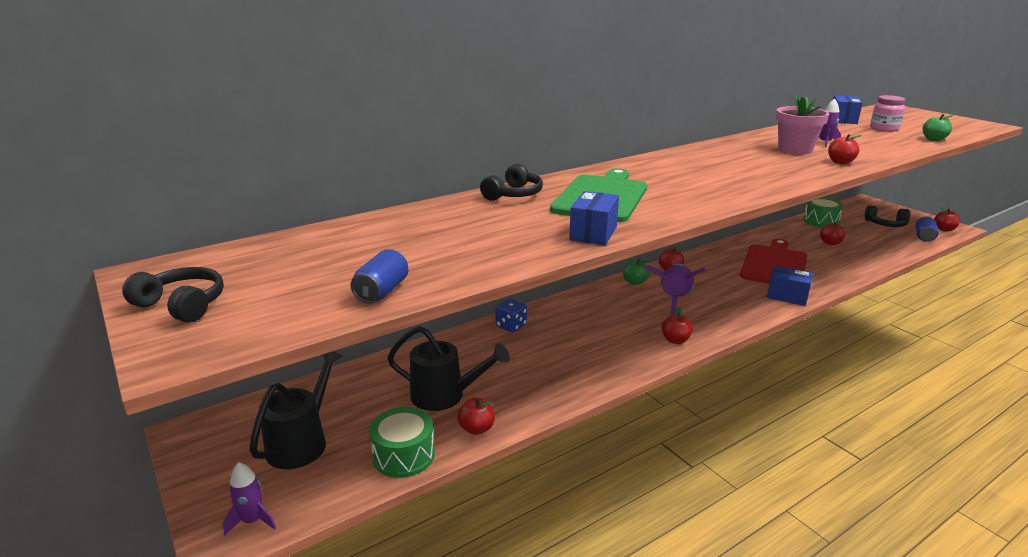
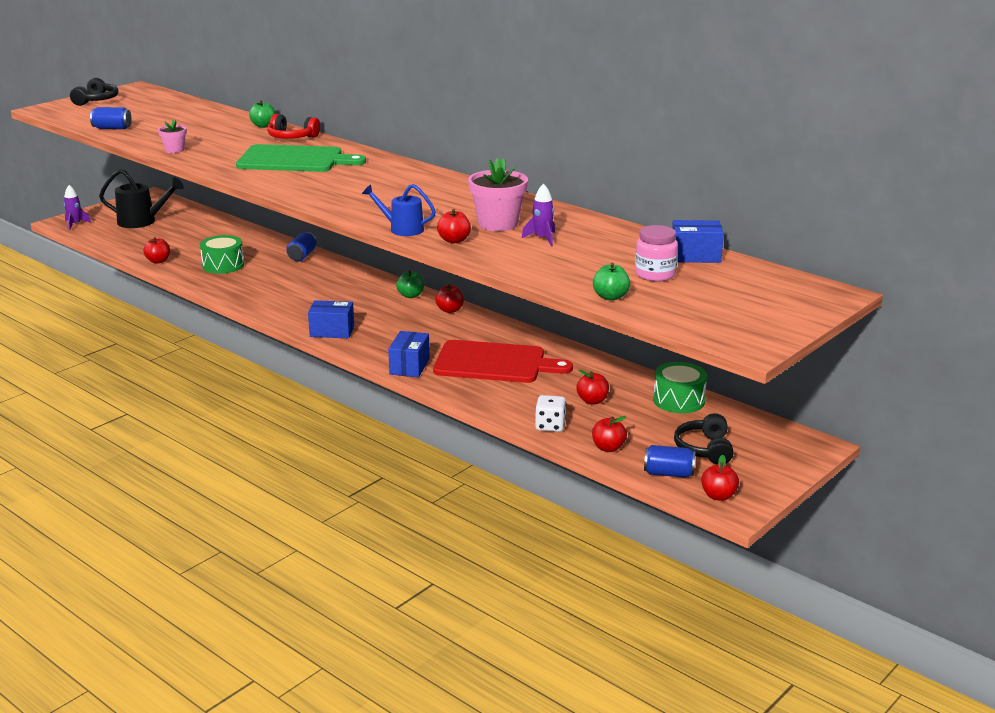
camera: 75 degrees right, 0 degrees up
(404, 455) = (130, 247): green drum -> green drum (223, 265)
(445, 395) = (196, 248): black watering can -> none
(454, 204) = (263, 126): none -> green apple
(511, 326) = (302, 256): blue dice -> blue can
(513, 194) = (292, 137): black headphones -> red headphones
(532, 251) = (174, 150): none -> pink flower pot
(593, 233) = (210, 161): blue box -> blue box (332, 331)
(674, 300) = (376, 313): purple rocket -> none
(675, 340) = (295, 315): red apple -> red apple (608, 448)
(818, 174) = (401, 229): none -> blue watering can
(875, 259) = (550, 426): none -> white dice

